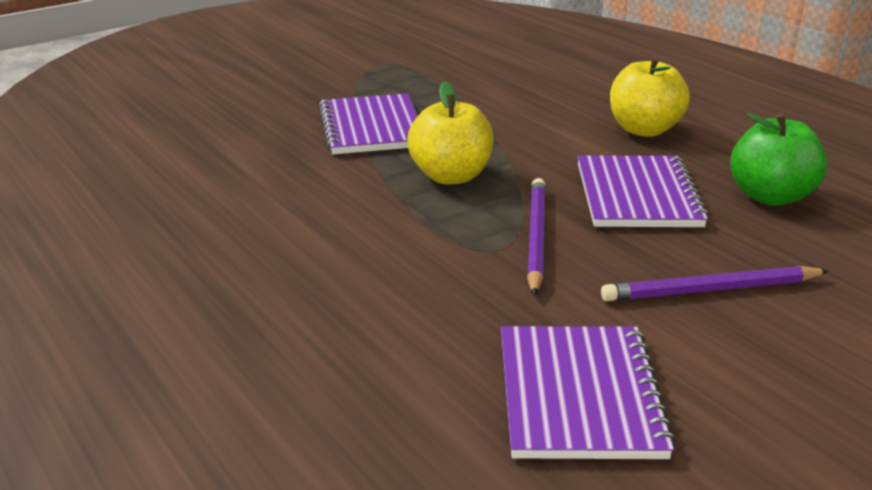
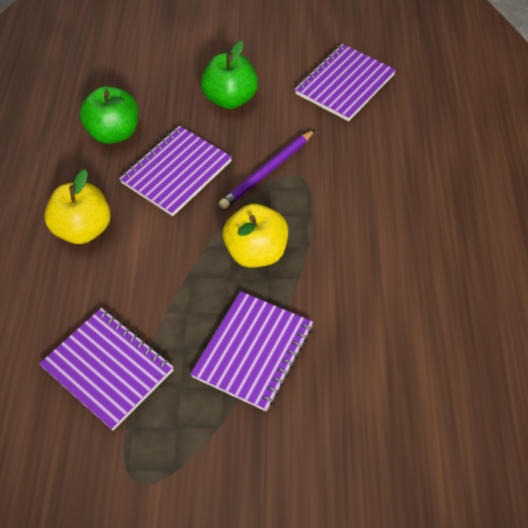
camera: 140 degrees left, 25 degrees up
(481, 86) = (108, 368): none -> purple notebook
(711, 289) = (231, 99): purple pencil -> green apple

